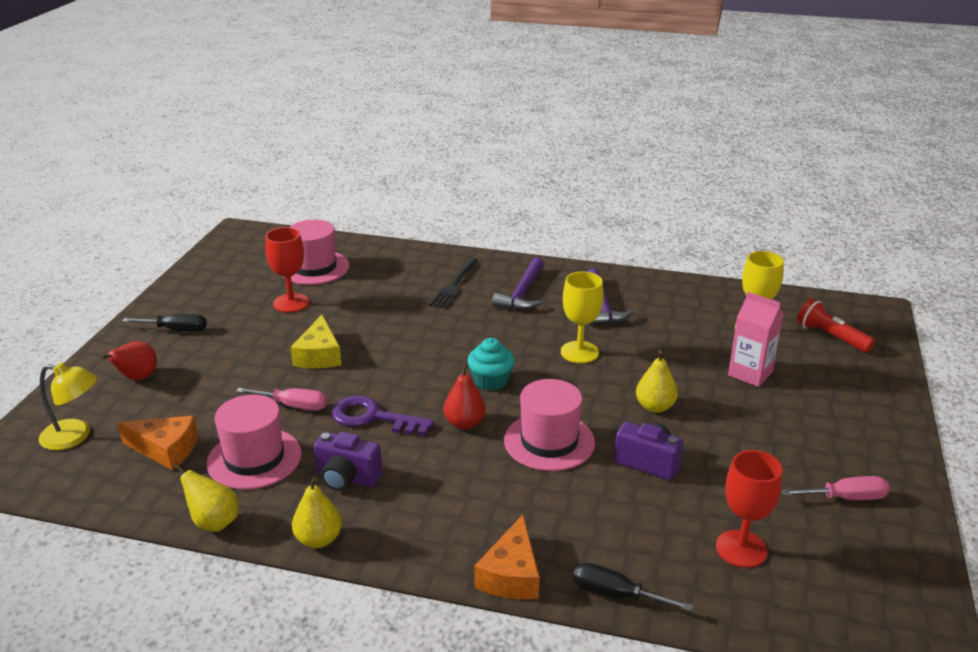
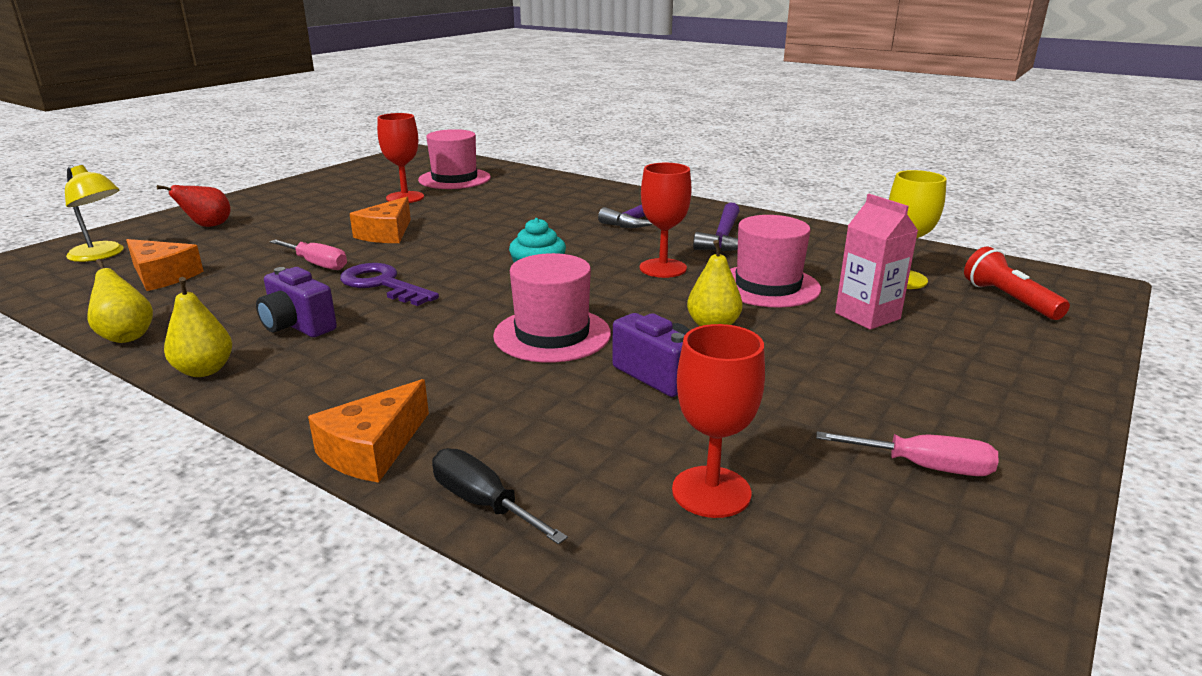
camera: 20 degrees right, 5 degrees down
(176, 330) = (283, 201): black screwdriver -> none
(254, 458) = (230, 295): pink hat -> pink hat (768, 286)
(319, 355) = (387, 233): yellow cheese -> orange cheese
(454, 285) = (576, 204): black fork -> none
(464, 423) = (472, 304): red pear -> none
(579, 352) = (663, 268): yellow goblet -> red goblet

